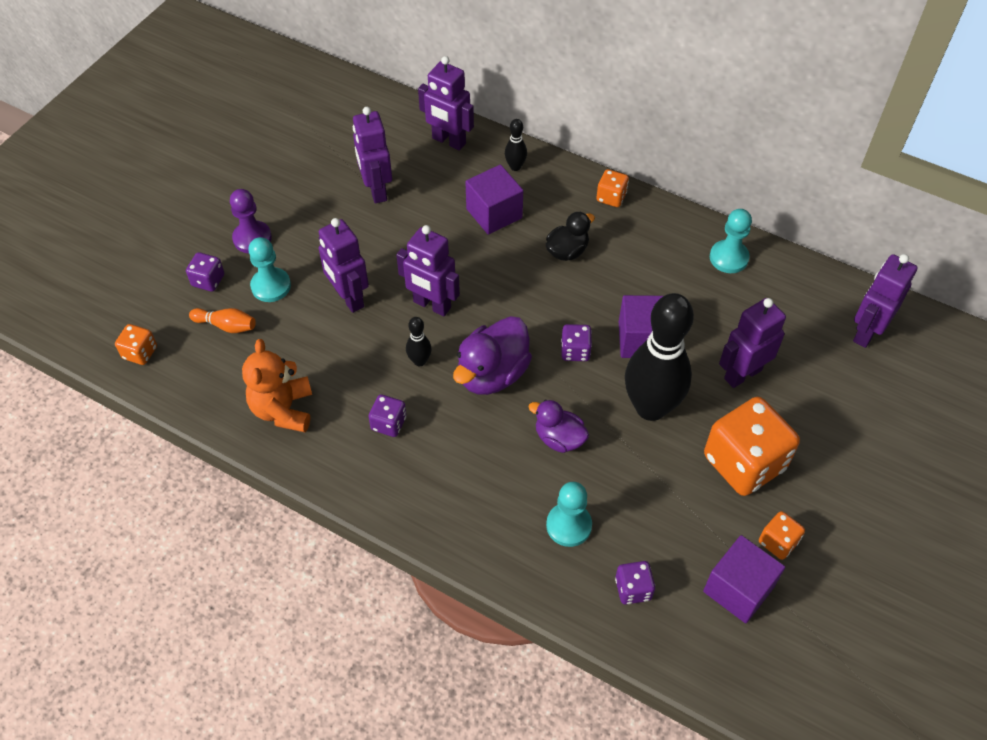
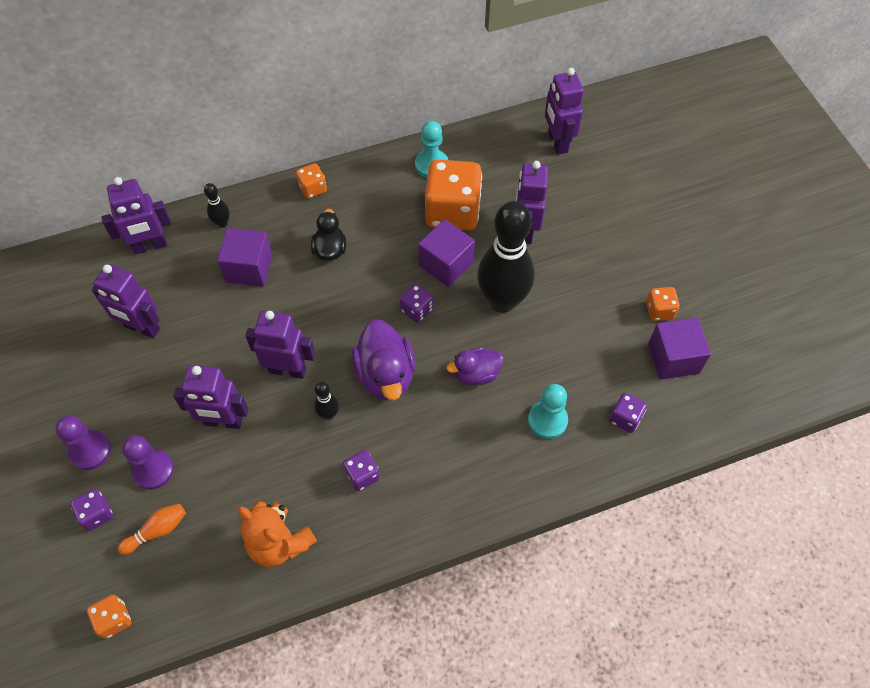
camera: 50 degrees left, 5 degrees up
(271, 286) = (153, 470): turquoise pawn -> purple pawn
(432, 305) = (288, 370): purple robot -> purple robot turned 150 degrees counterclockwise
(744, 462) = (589, 282): orange dice -> orange dice (452, 211)

